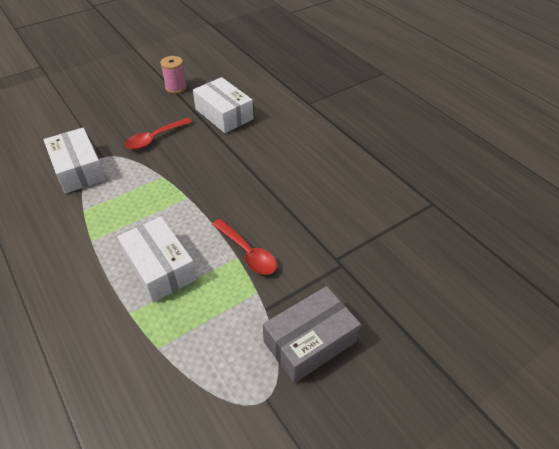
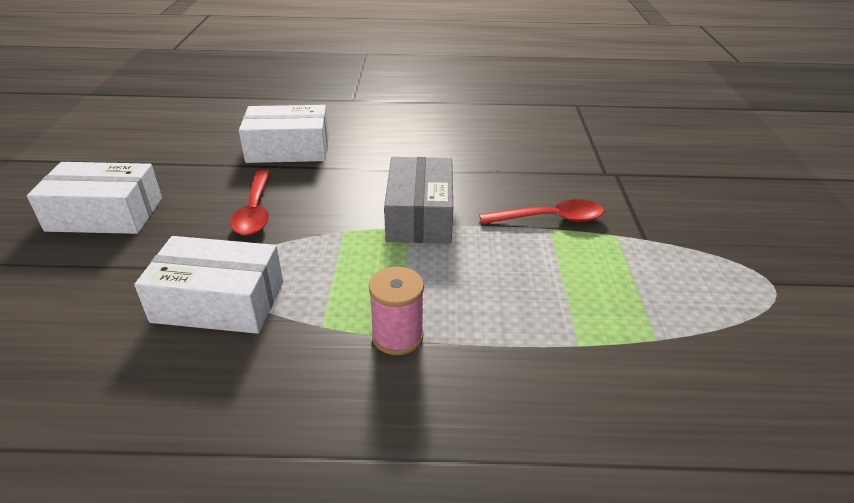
camera: 55 degrees left, 10 degrees down
(160, 267) = (516, 290): white box -> white box (105, 214)
(176, 87) = (174, 160): pink spool -> pink spool (397, 336)
(310, 341) = (708, 228): grey box -> grey box (420, 215)

